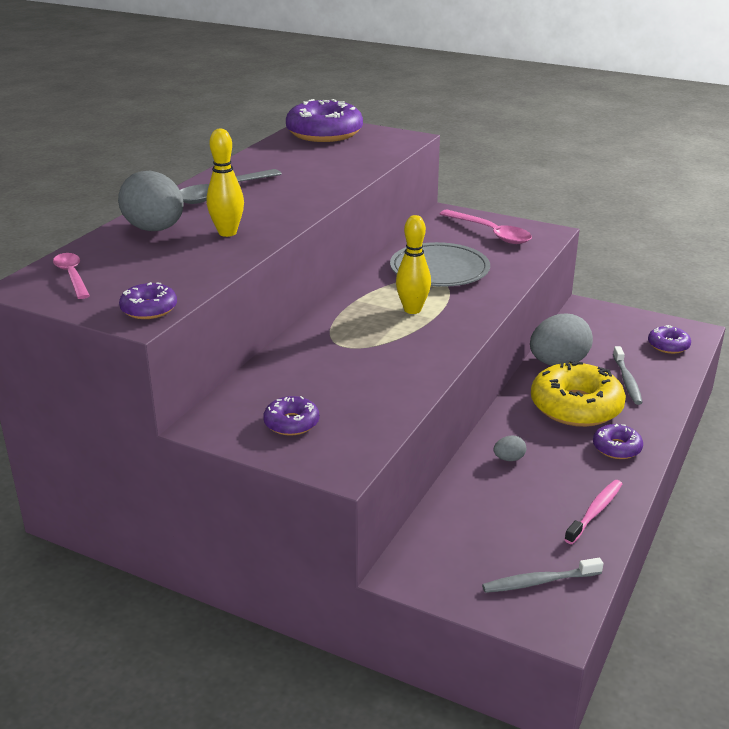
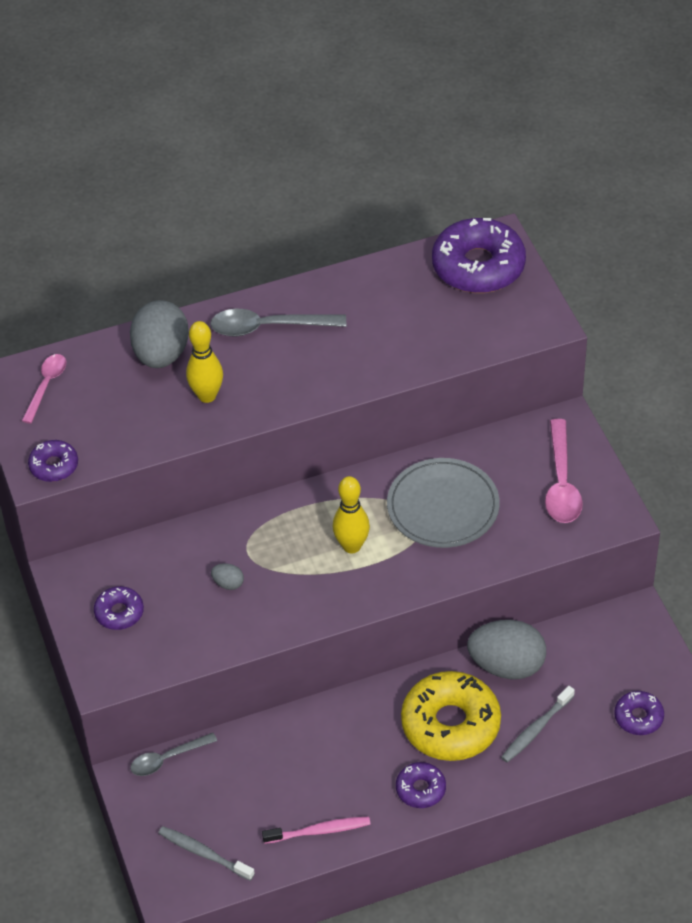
camera: 45 degrees right, 20 degrees up
(415, 542) = (167, 758): none -> grey spoon
(509, 459) = (325, 736): grey egg -> grey egg (228, 583)

